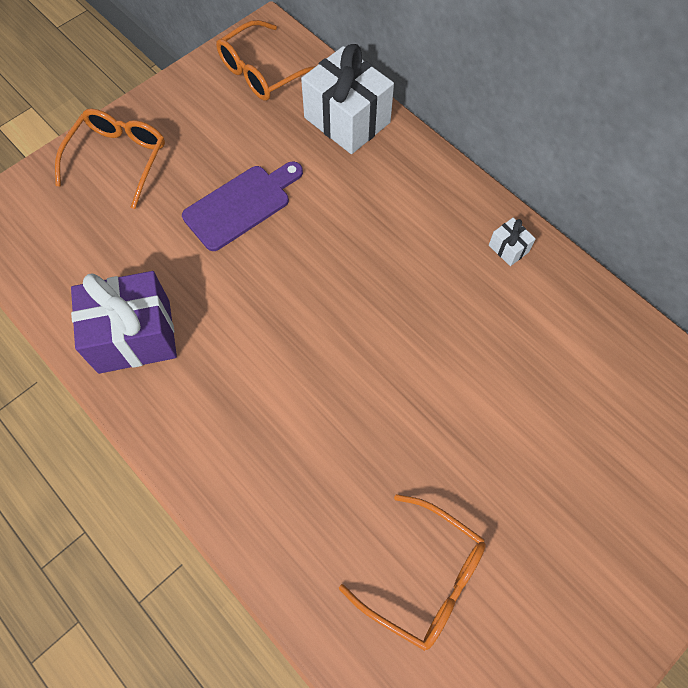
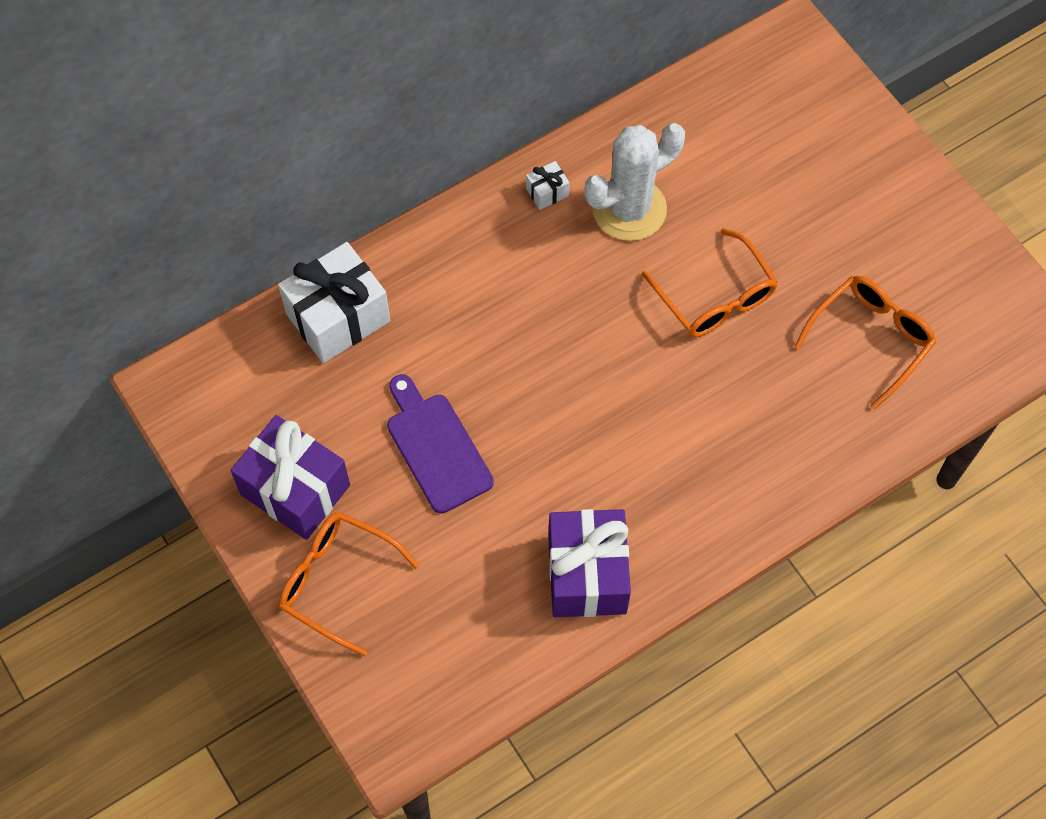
camera: 80 degrees left, 0 degrees up
(193, 120) = (295, 489): none -> purple gift
(263, 71) = (237, 400): orange glasses -> orange glasses (714, 296)
(512, 319) = (629, 209): none -> white cactus

